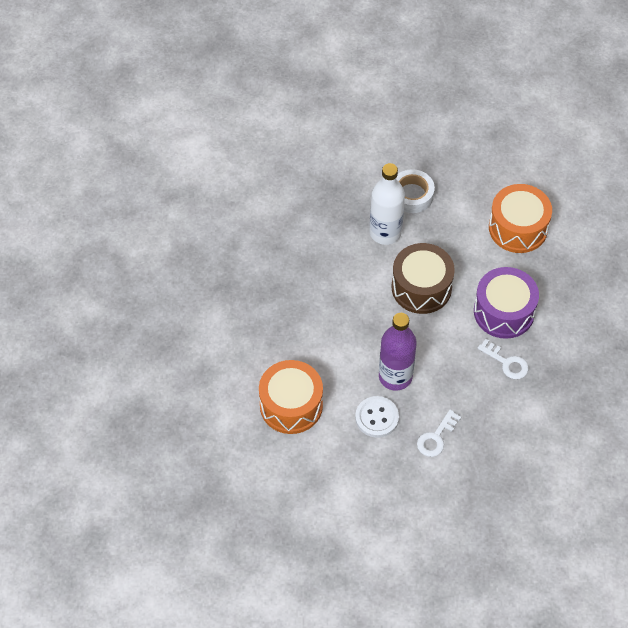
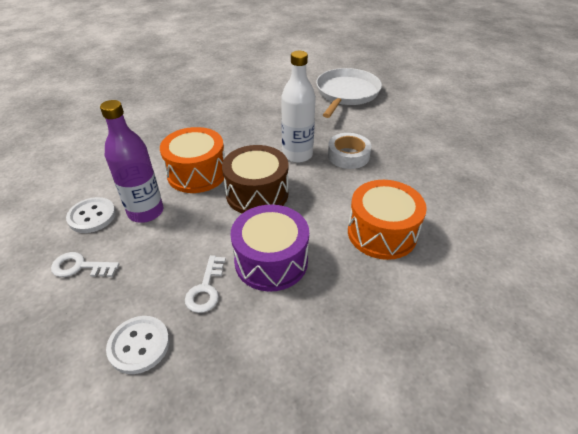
camera: 60 degrees right, 15 degrees down
(291, 405) = (88, 164): orange drum -> orange drum (197, 173)
(305, 135) = (346, 93): none -> white pan
(533, 416) = (139, 345): none -> white button

